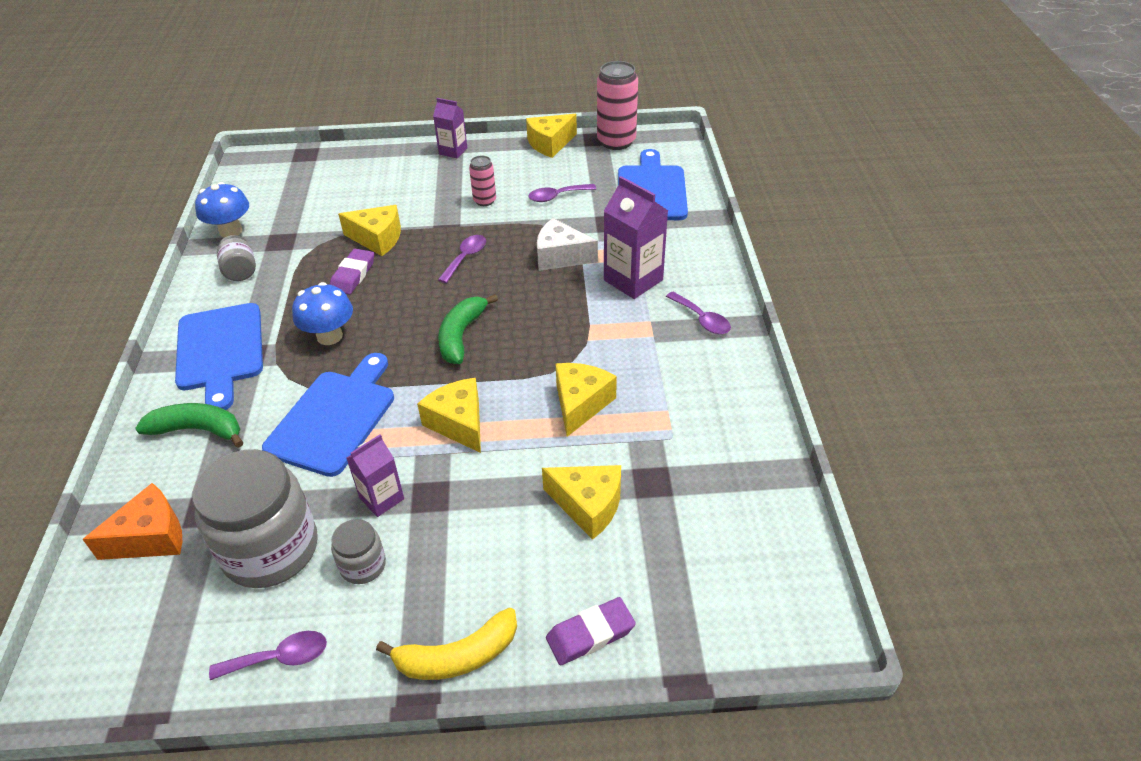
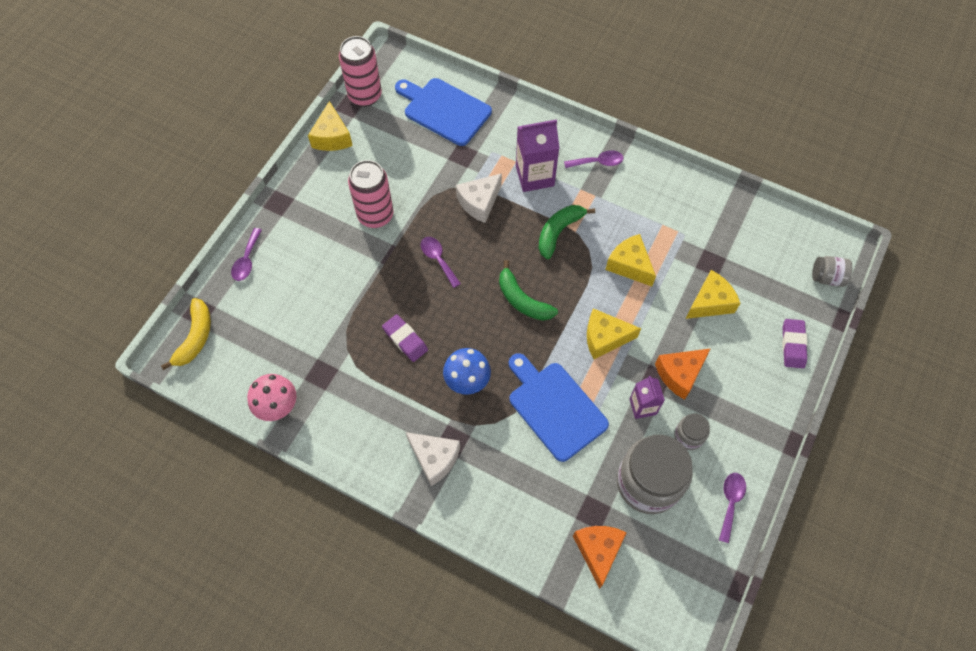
camera: 60 degrees left, 20 degrees up
(198, 430) = (513, 496): green banana -> green banana (558, 232)
(220, 351) = (434, 458): blue cutting board -> white cheese
(231, 231) = (277, 406): blue mushroom -> pink mushroom
(240, 271) = (341, 415): grey jar -> grey jar (827, 277)
(377, 239) = (370, 306): yellow cheese -> none
(453, 151) = (287, 204): purple carton -> none
(453, 517) = (679, 374): none -> orange cheese
(457, 656) = (774, 413): yellow banana -> yellow banana (195, 337)
(484, 201) = (375, 215): pink can -> pink can, size x1.82
(557, 196) = (406, 168): purple spoon -> purple spoon (247, 260)

